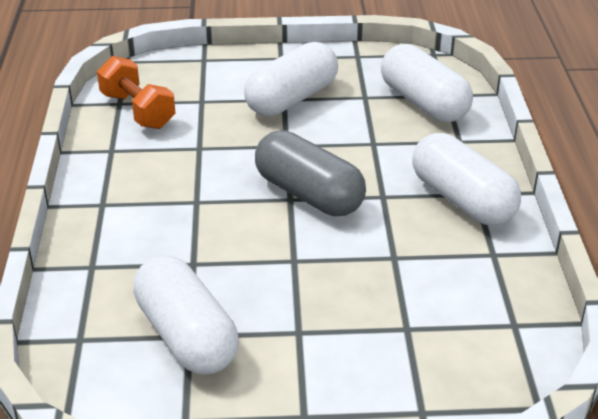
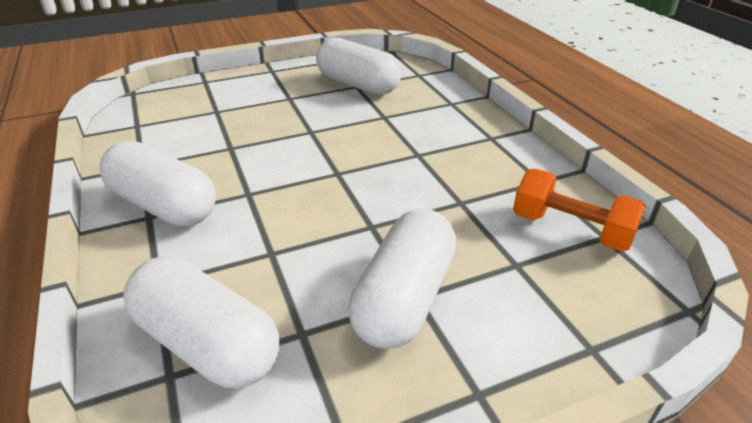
camera: 160 degrees right, 0 degrees up
(309, 194) = (321, 179): grey capsule -> none

